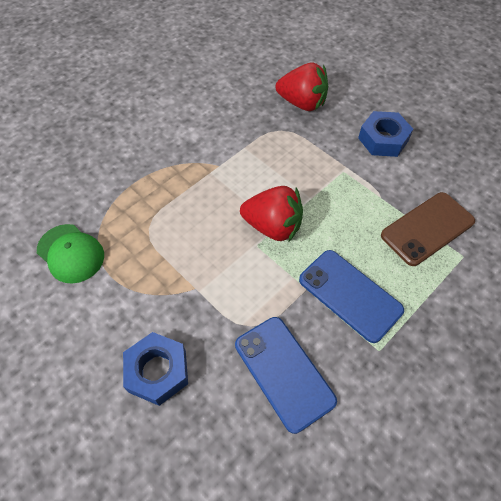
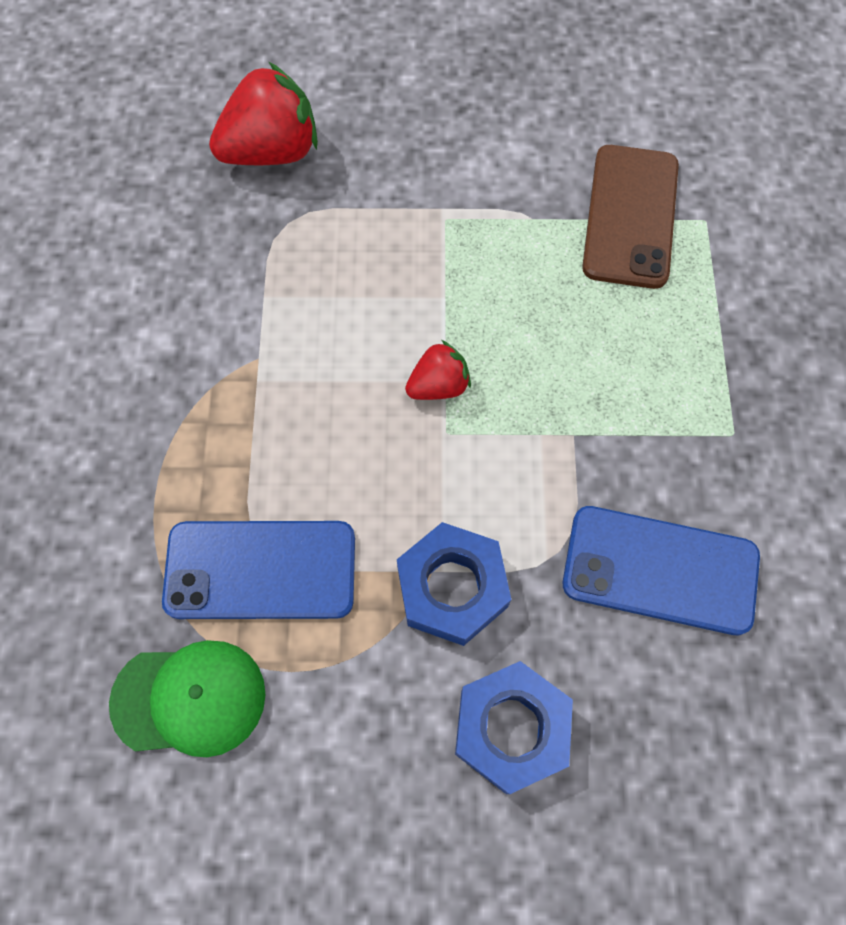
camera: 45 degrees left, 10 degrees up
(273, 226) = (438, 385): red strawberry -> red strawberry, size x0.55
(350, 295) = (631, 393): blue phone -> blue phone (261, 569)
(383, 139) = (447, 123): blue nut -> blue nut (452, 588)

